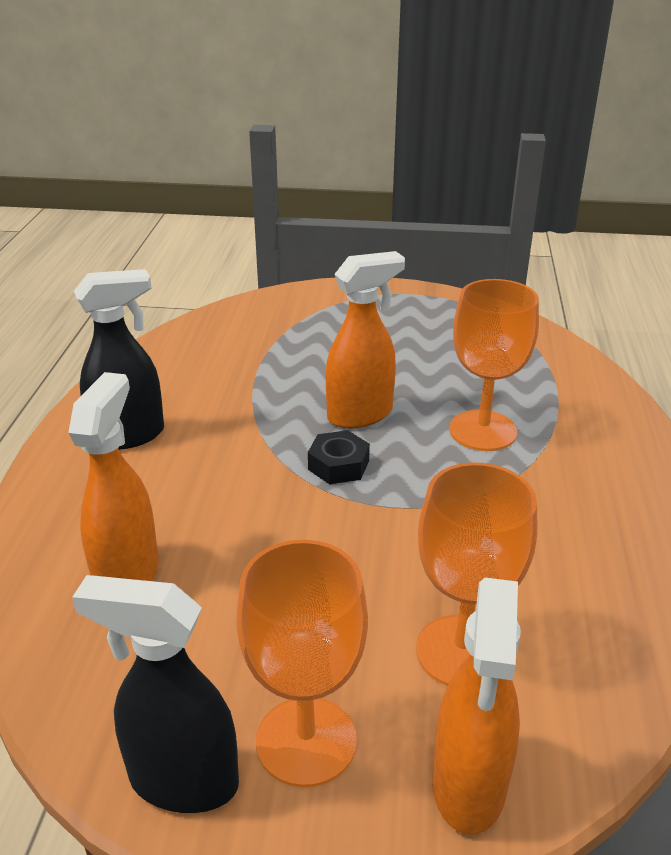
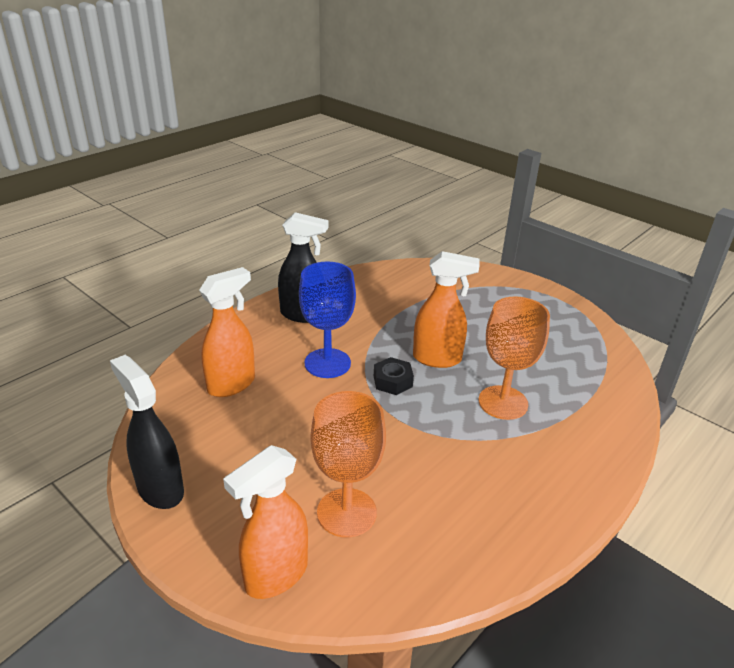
camera: 35 degrees right, 0 degrees up
(233, 482) = (327, 363): none -> blue goblet
(306, 741) = (226, 506): orange goblet -> none

